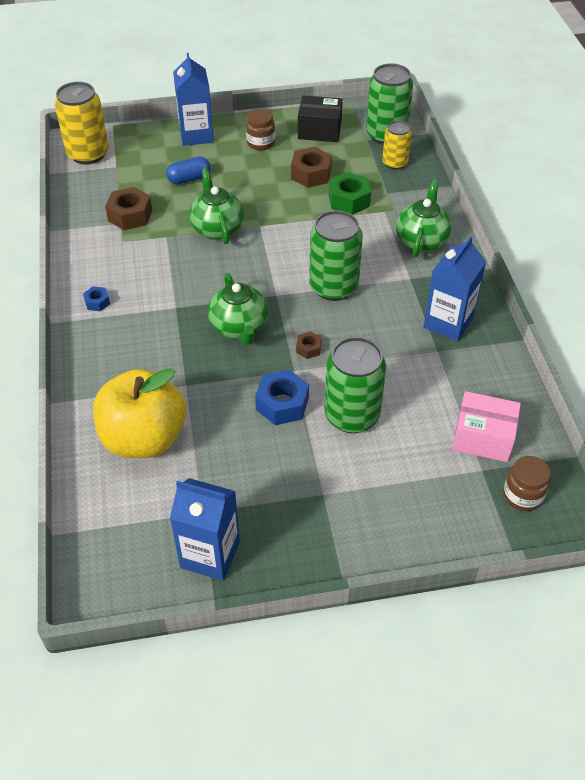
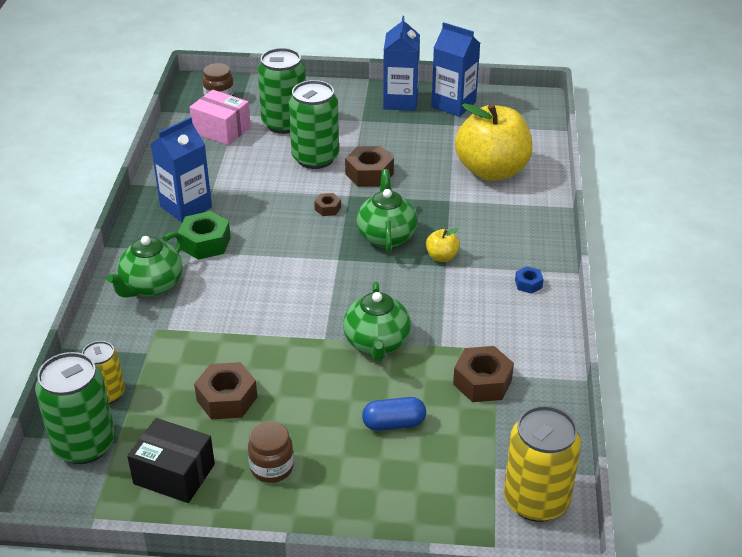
camera: 165 degrees left, 10 degrees down
(181, 315) = (441, 257): none -> yellow apple
(196, 135) = (363, 504): blue carton -> blue carton (400, 101)
(282, 404) = (369, 174): blue nut -> brown nut
(333, 287) = (275, 256): green can -> green can (284, 123)
(349, 200) = (200, 351): green nut -> green nut (205, 243)

